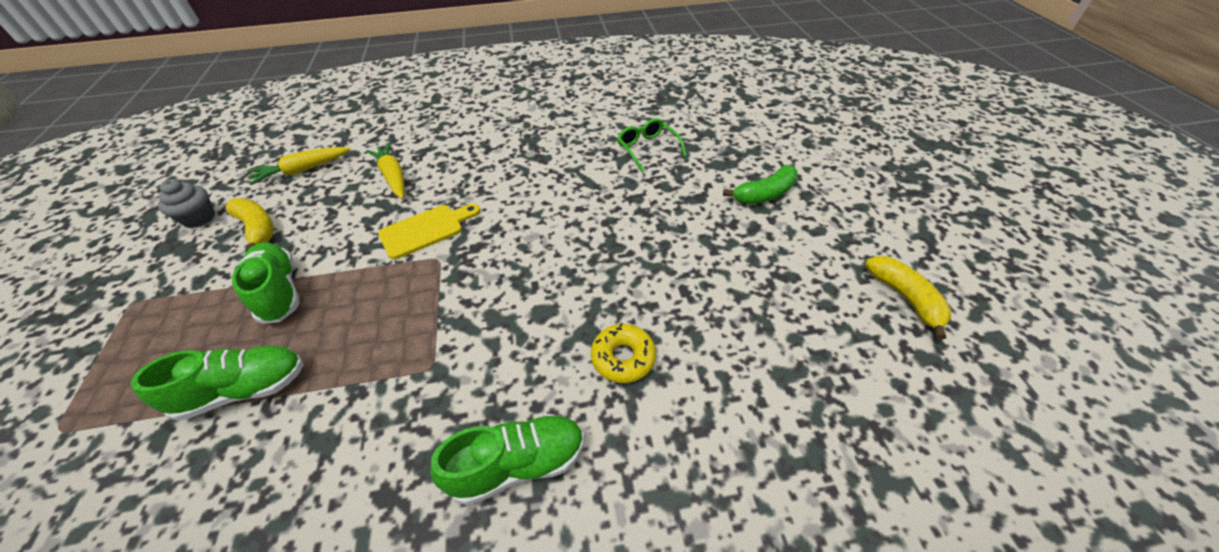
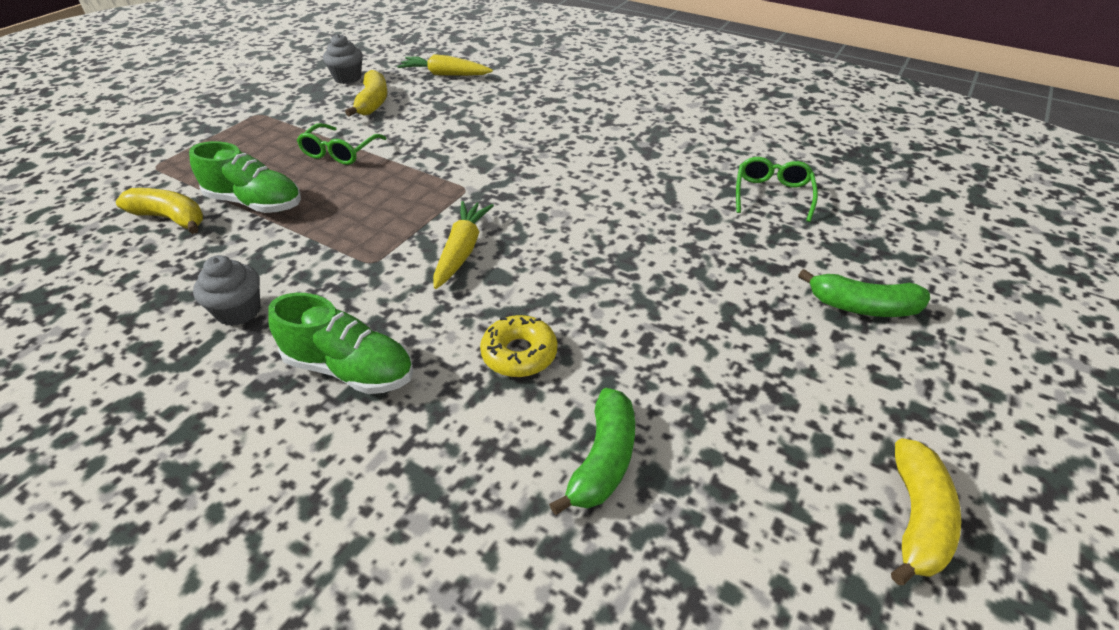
camera: 40 degrees right, 5 degrees down
(156, 468) = (170, 218): none -> yellow banana
(279, 292) = (339, 152): green shoe -> green glasses
(355, 497) = (238, 311): none -> grey cupcake
(393, 177) = (503, 109): yellow carrot -> yellow carrot (461, 251)
(426, 230) = (482, 162): yellow cutting board -> none
(749, 388) = (603, 460): none -> green banana

